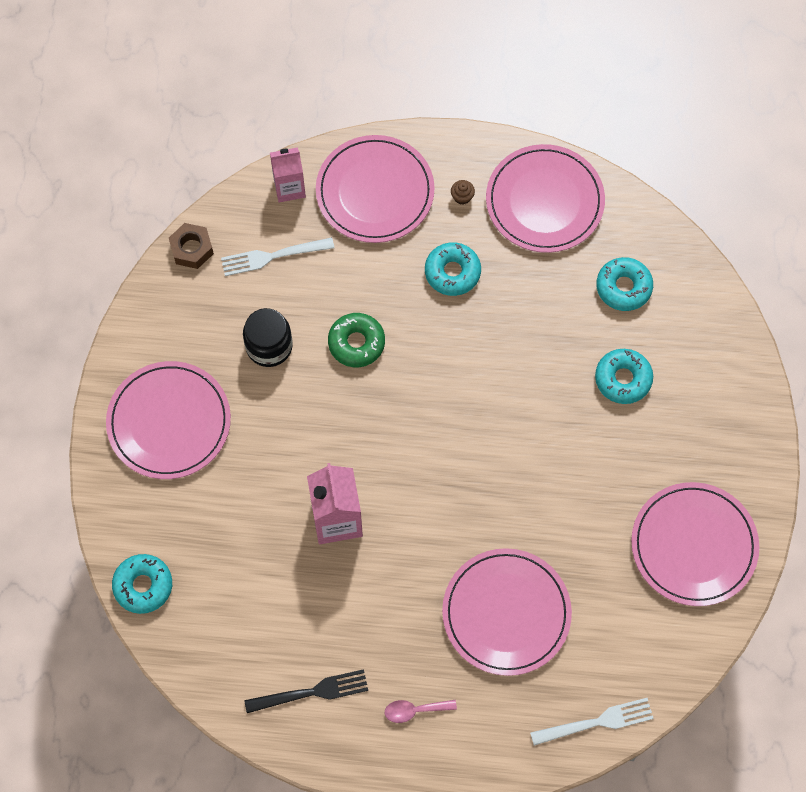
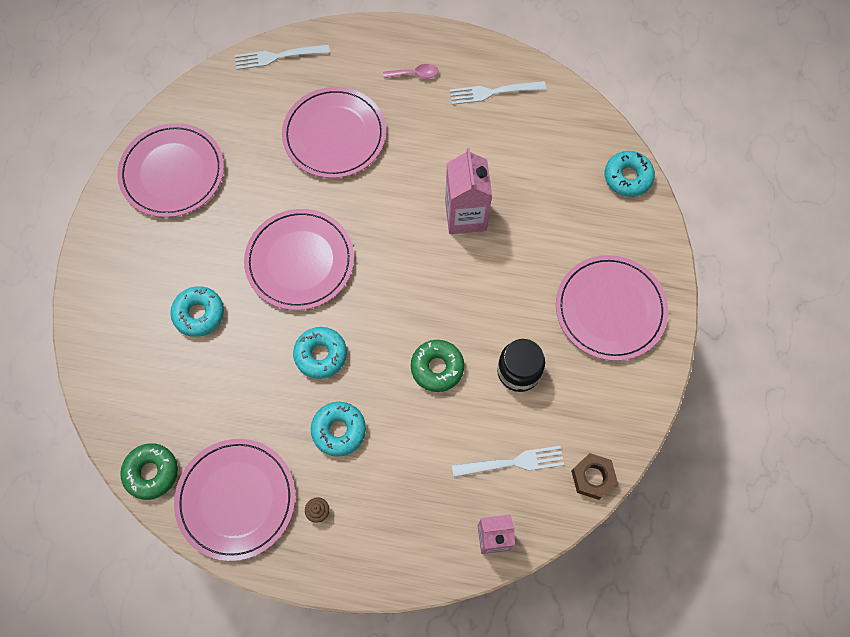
camera: 175 degrees left, 0 degrees up
(311, 692) = (493, 92): black fork -> white fork
(375, 191) = (406, 525): pink plate -> pink plate (300, 261)
(623, 287) = (178, 401): turquoise donut -> turquoise donut (321, 355)
(634, 218) = (151, 472): none -> green donut

